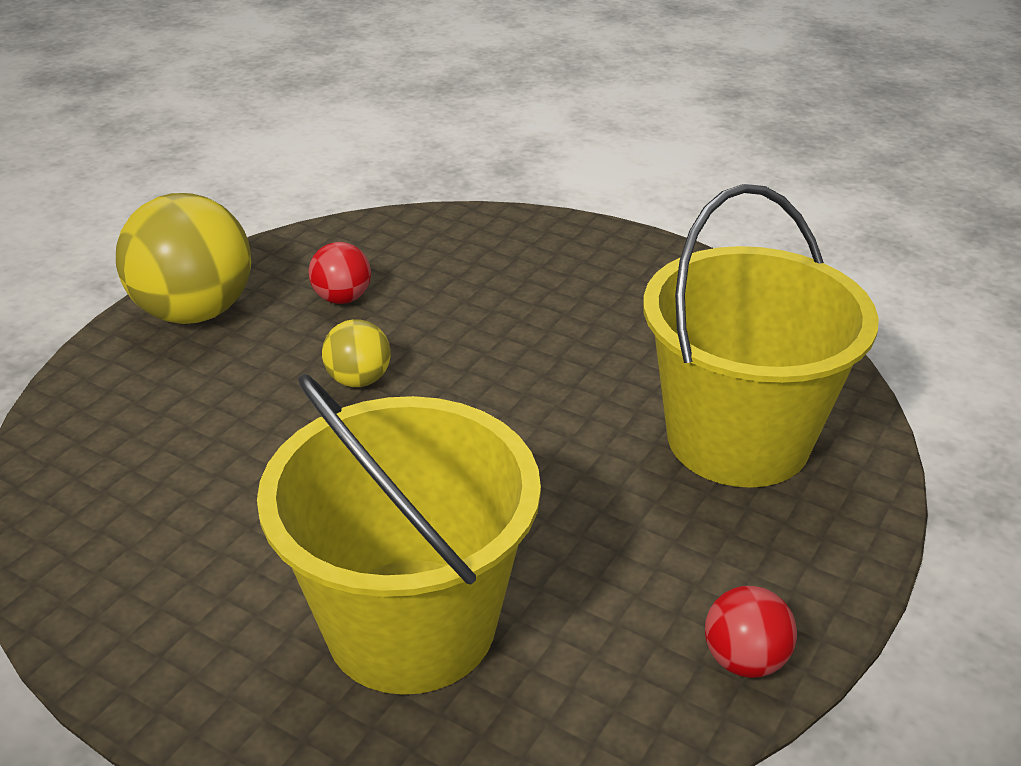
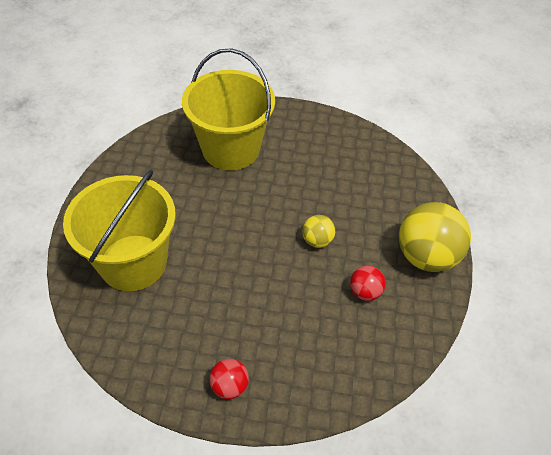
camera: 155 degrees right, 15 degrees up
(744, 660) = (118, 169): red ball -> red ball (229, 386)

